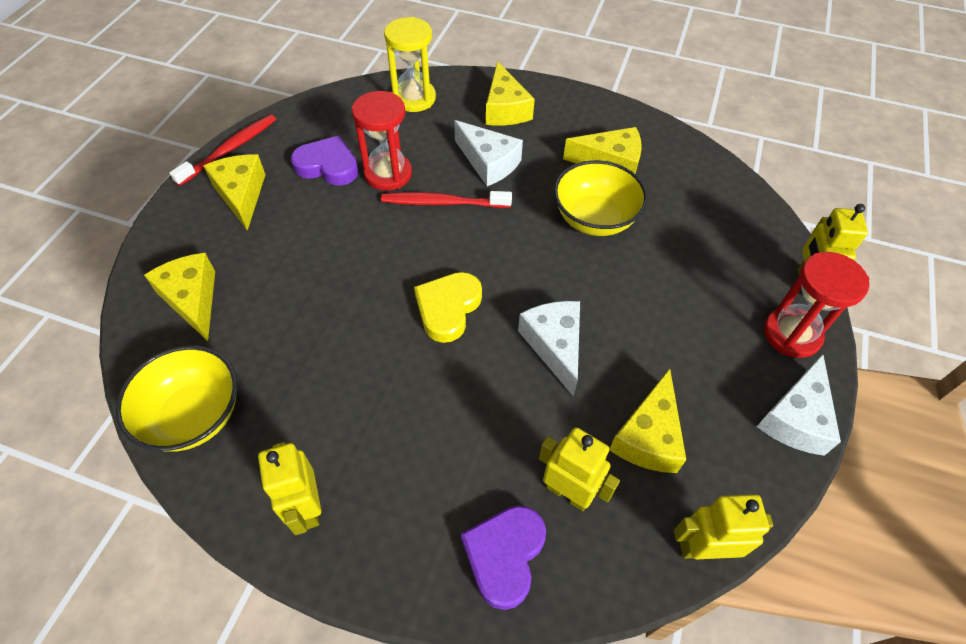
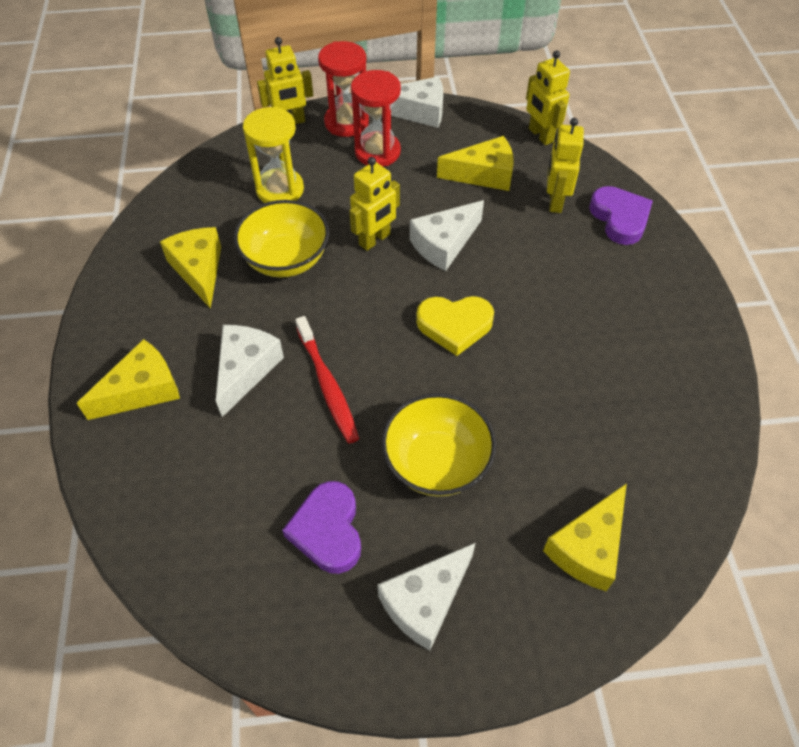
camera: 115 degrees left, 0 degrees up
(194, 415) = (685, 457): yellow bowl -> yellow bowl (436, 463)
(230, 149) = (357, 676): red toothbrush -> none
(241, 195) = (425, 601): yellow cheese -> white cheese
(306, 507) = (682, 335): yellow robot -> yellow robot (375, 240)
(388, 174) = (310, 458): red hourglass -> red hourglass (377, 152)
(414, 98) = (156, 498): yellow hourglass -> yellow hourglass (280, 190)
(504, 555) = (620, 218): purple heart -> purple heart turned 105 degrees counterclockwise

